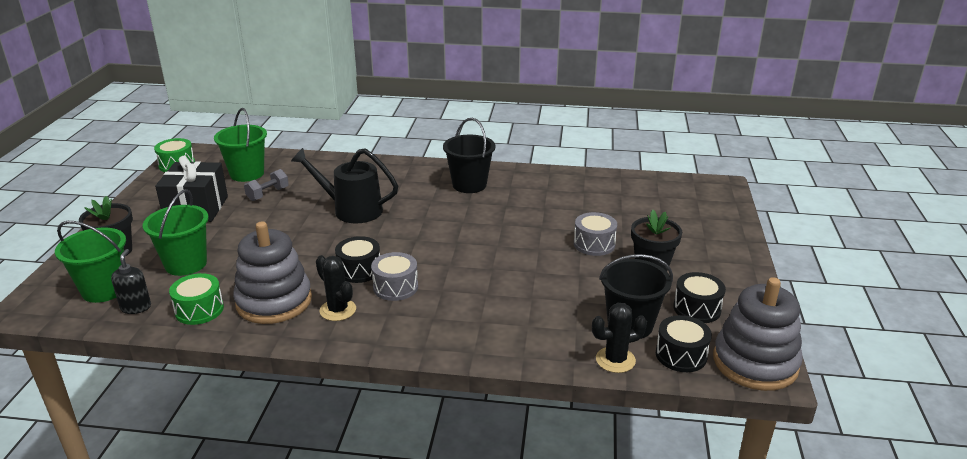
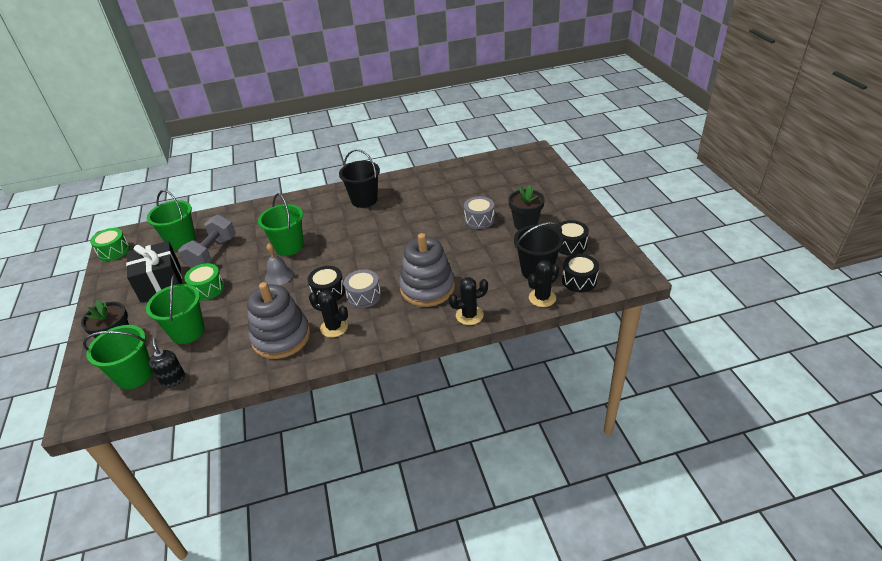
camera: 20 degrees left, 10 degrees up
(199, 310) = (227, 364): green drum -> green drum (208, 289)
(268, 194) = (212, 253): grey dumbbell -> grey dumbbell, size x1.71
(318, 237) = (279, 276): none -> grey bell
(351, 210) = (289, 246): black watering can -> green bucket
(506, 349) = (469, 315): none -> black cactus
(755, 363) = (624, 270): grey stacking toy -> grey stacking toy (427, 288)

